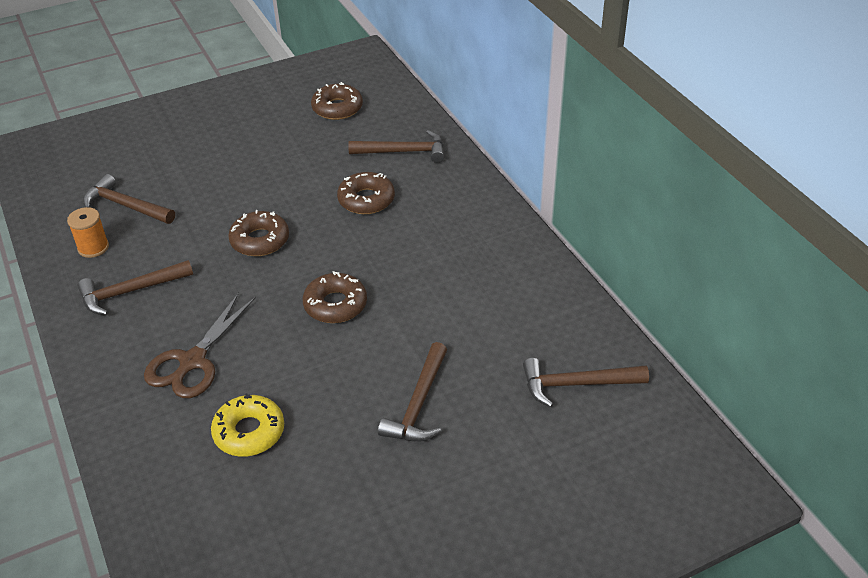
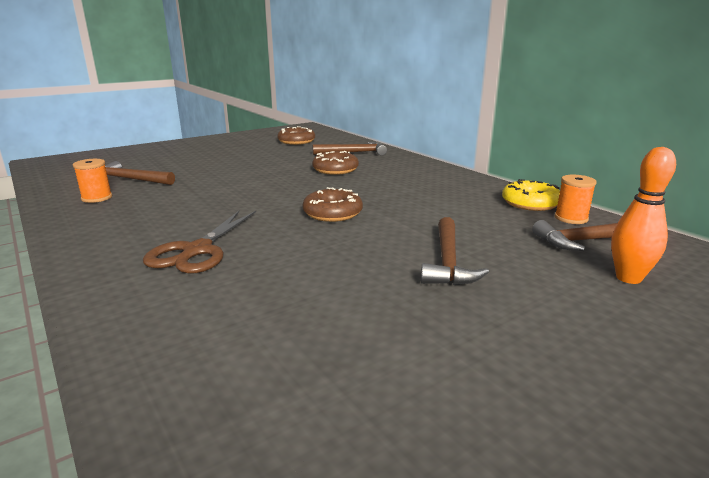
camera: 10 degrees left, 20 degrees down
(130, 291) = (131, 217): brown hammer -> none
(249, 432) = (270, 292): yellow donut -> yellow donut (530, 203)
(260, 240) = (252, 188): brown donut -> none
(571, 448) = (628, 278): none -> orange bowling pin
(586, 340) = (571, 218): none -> orange spool

